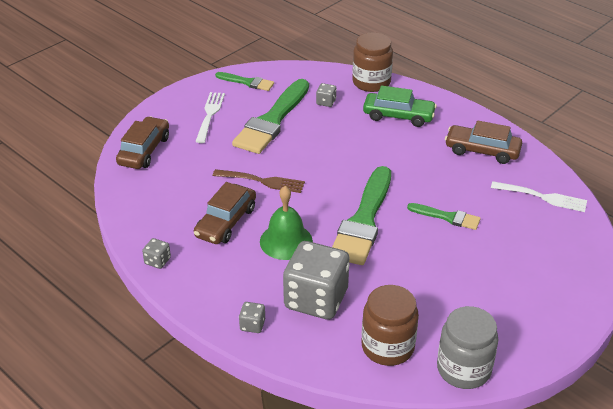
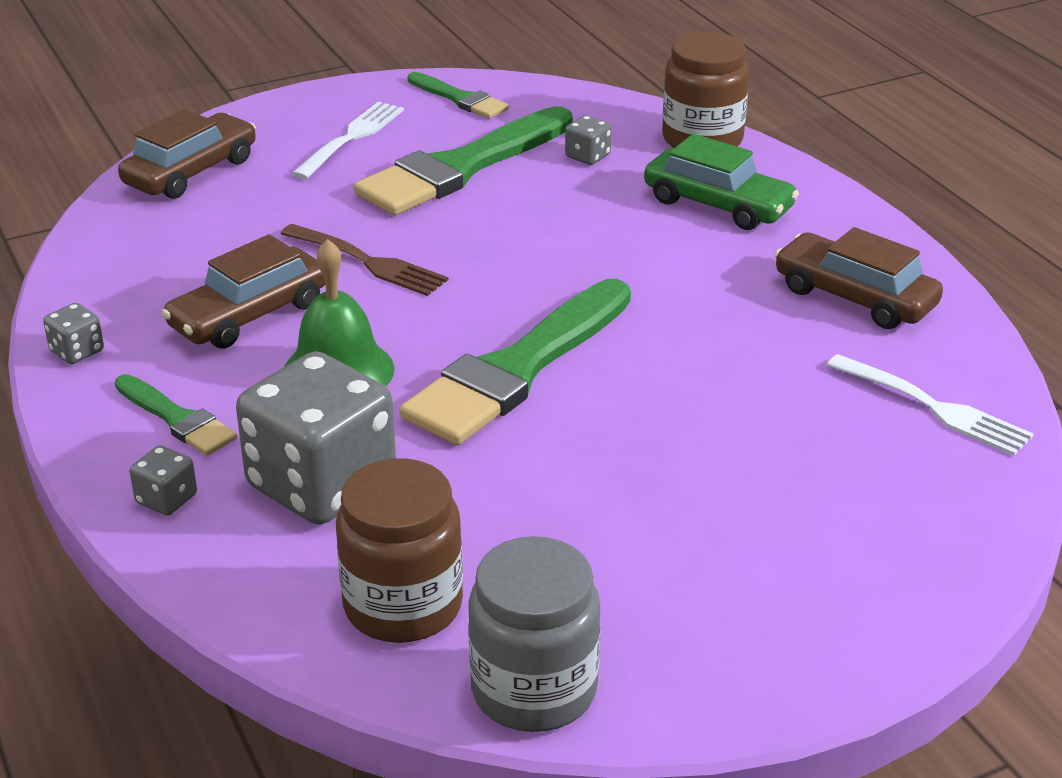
camera: 20 degrees right, 5 degrees down
(447, 217) = (696, 400): green brush -> green brush (177, 419)

